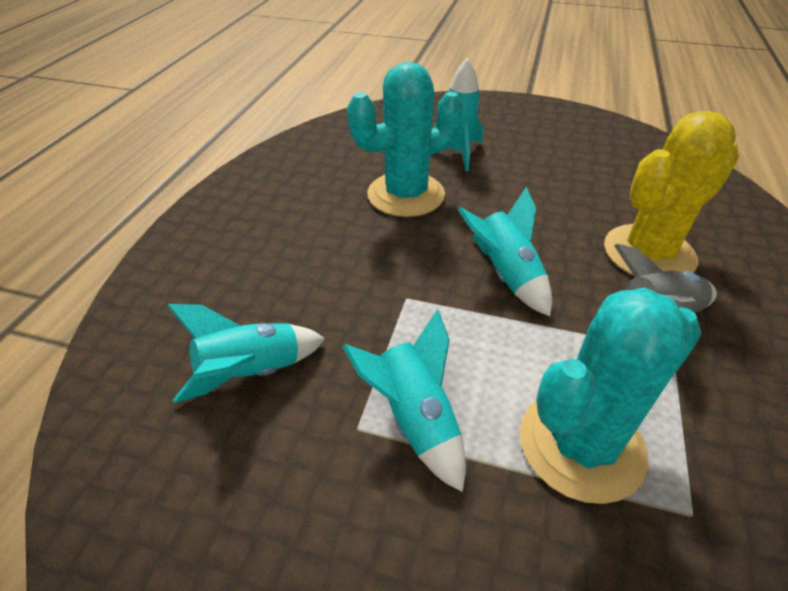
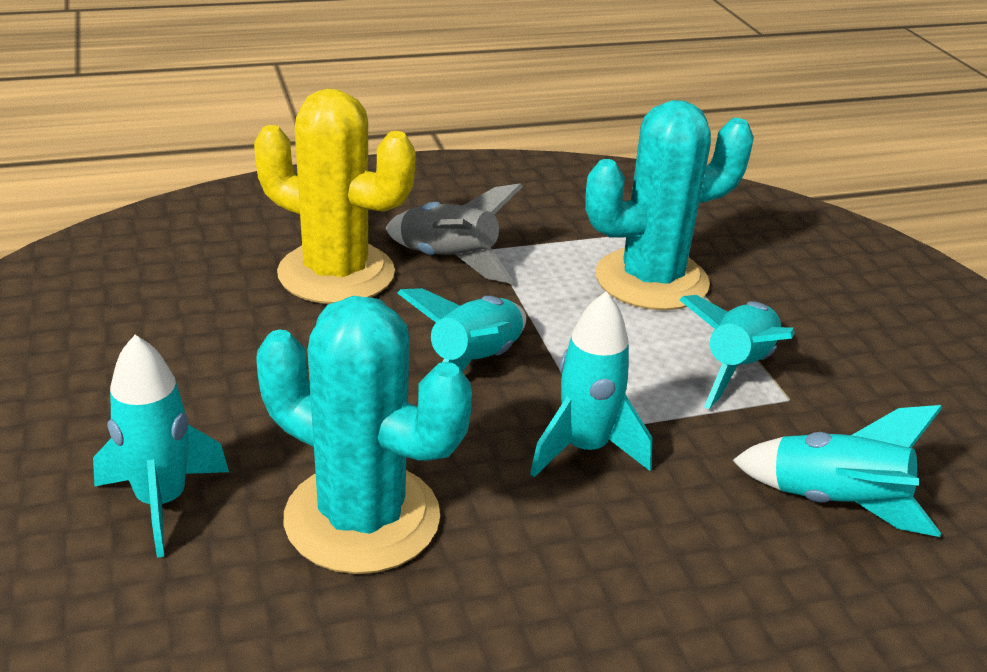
camera: 125 degrees left, 10 degrees down
(393, 284) = (585, 449): none -> turquoise rocket
(581, 444) = (651, 280): turquoise cactus -> turquoise cactus turned 45 degrees counterclockwise

